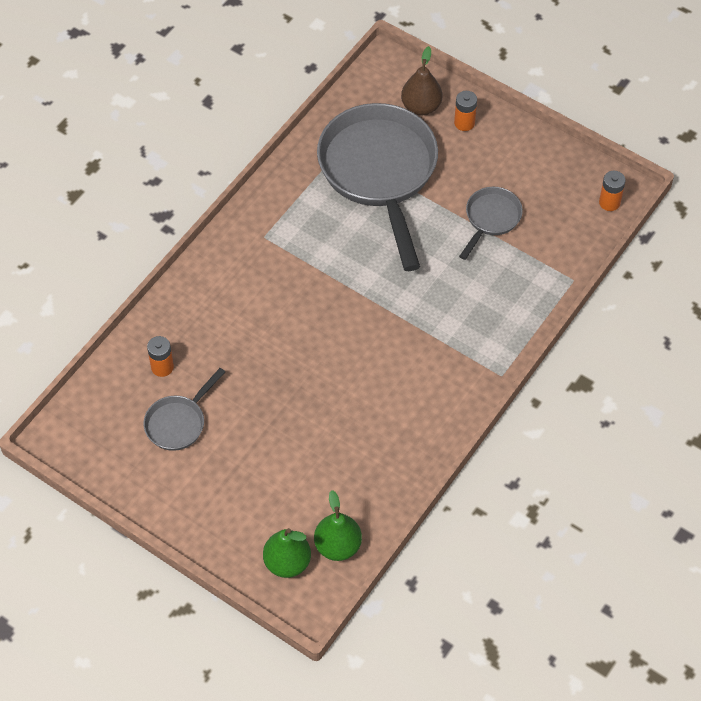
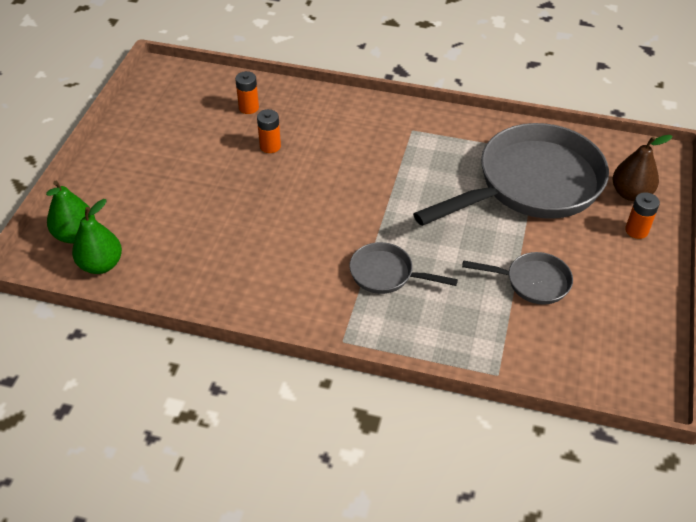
camera: 70 degrees right, 10 degrees down
(178, 422) = (198, 131): grey pan -> grey pan (386, 274)
(609, 202) = (624, 382): orange battery -> orange battery (270, 146)

